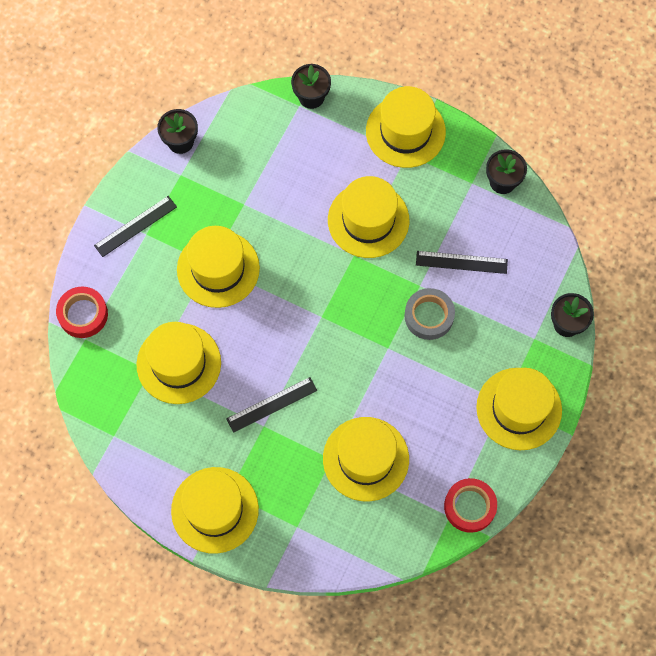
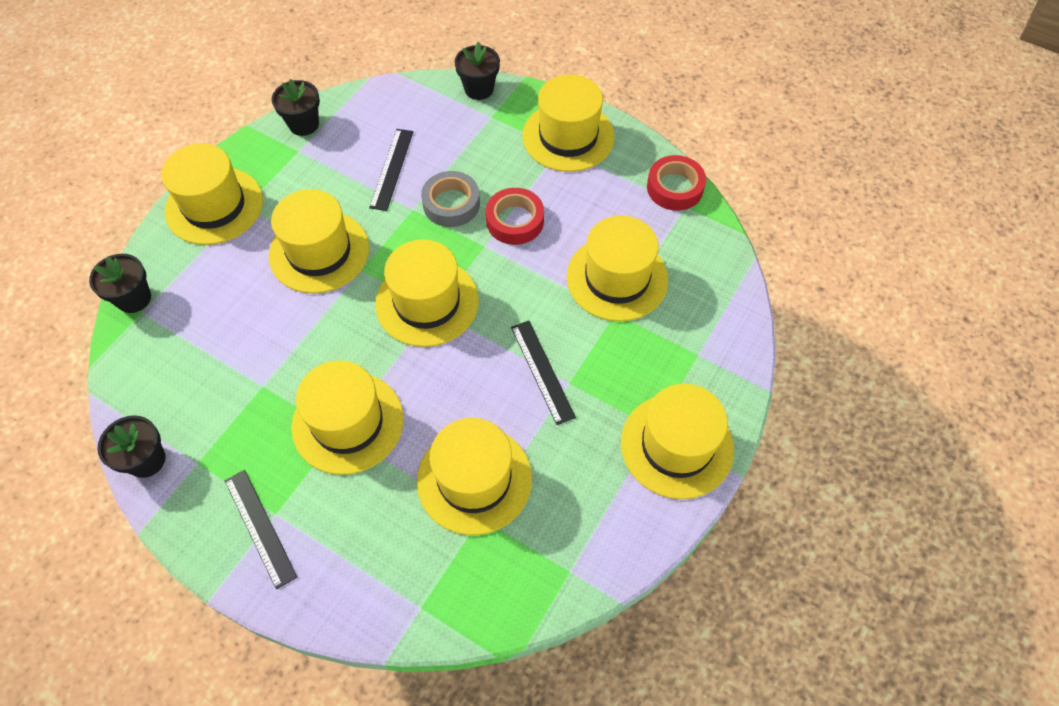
camera: 85 degrees left, 10 degrees down
(83, 314) = (382, 609): red tape -> red tape (515, 221)
(328, 310) = (427, 302): none -> yellow hat

